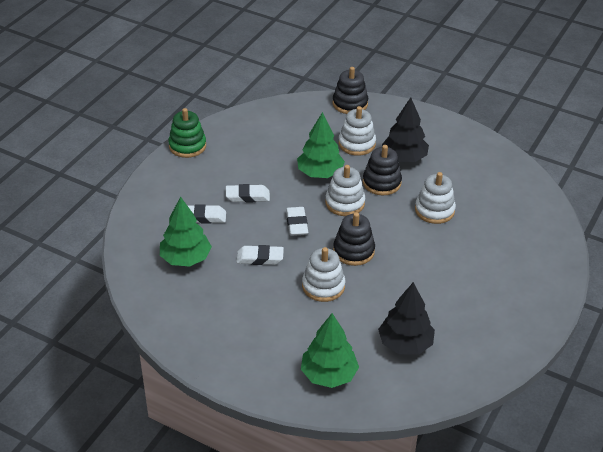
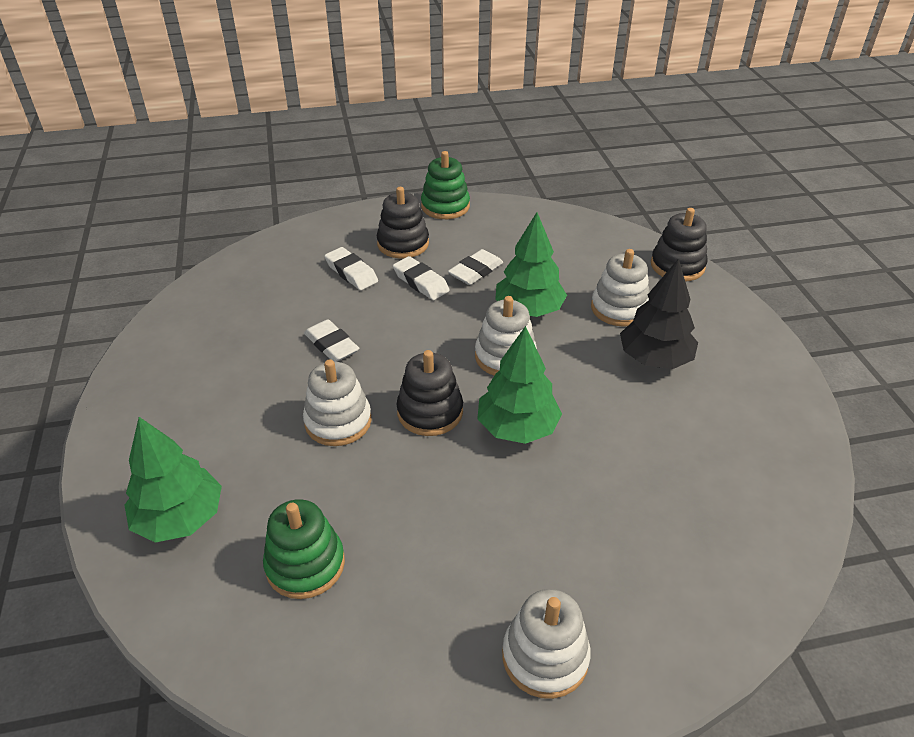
camera: 50 degrees right, 0 degrees up
(186, 258) = (274, 296): green tree -> green tree (517, 428)
(296, 224) = (421, 340): white eraser -> white eraser (475, 271)
(381, 183) = (582, 366): black stacking toy -> black stacking toy (403, 244)
(405, 344) = (305, 564): black tree -> green stacking toy
(434, 210) = (598, 442): white stacking toy -> white stacking toy (545, 657)

